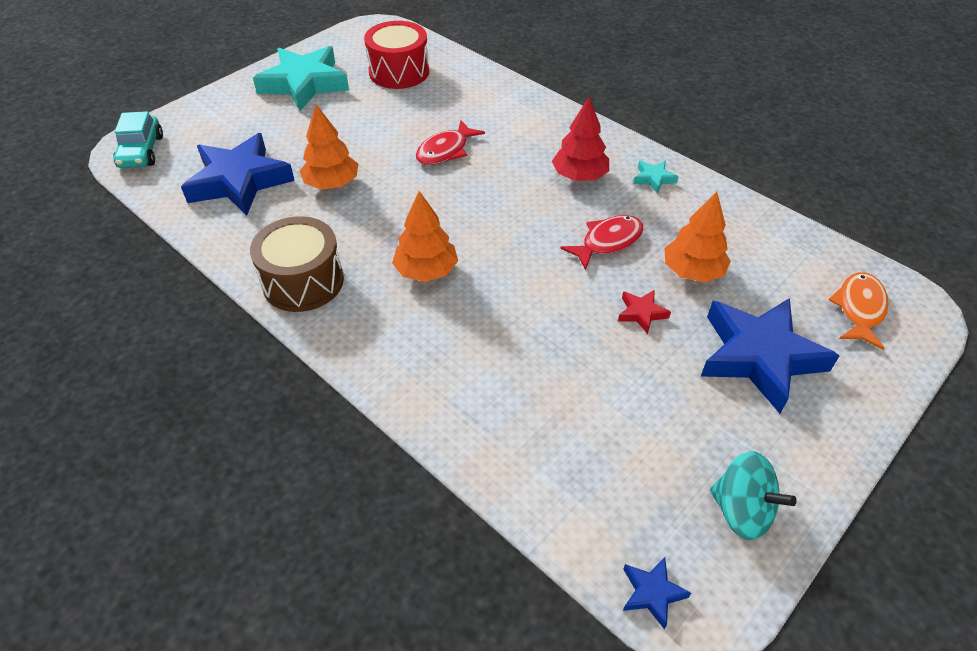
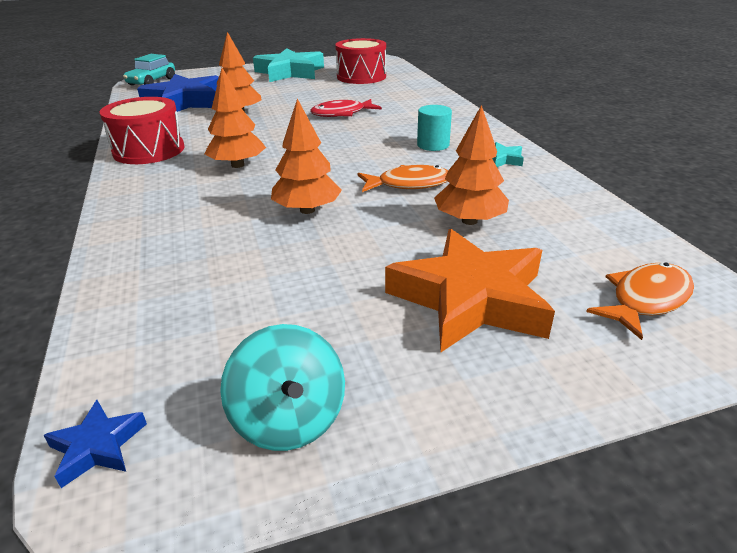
camera: 30 degrees right, 15 degrees down
(303, 281) = (149, 150): brown drum -> red drum
(556, 309) = (307, 210): none -> orange tree
(579, 176) = (433, 145): red tree -> turquoise cylinder
(607, 242) = (409, 184): red fish -> orange fish
(641, 313) = (382, 233): red star -> none
(759, 357) = (471, 299): blue star -> orange star

